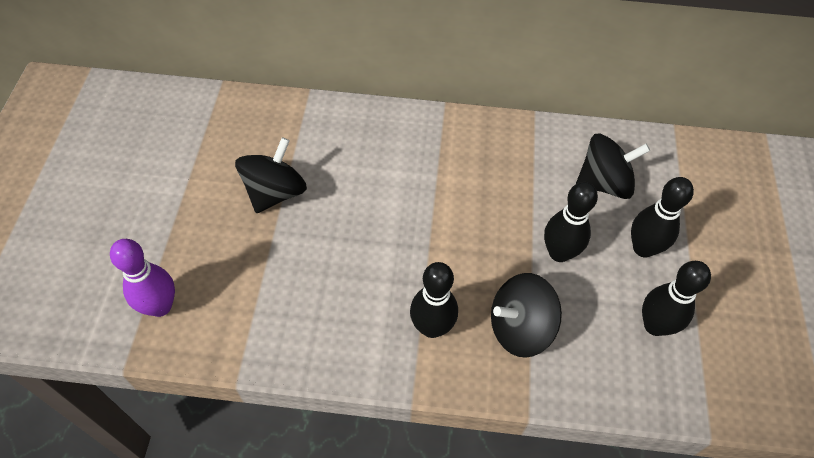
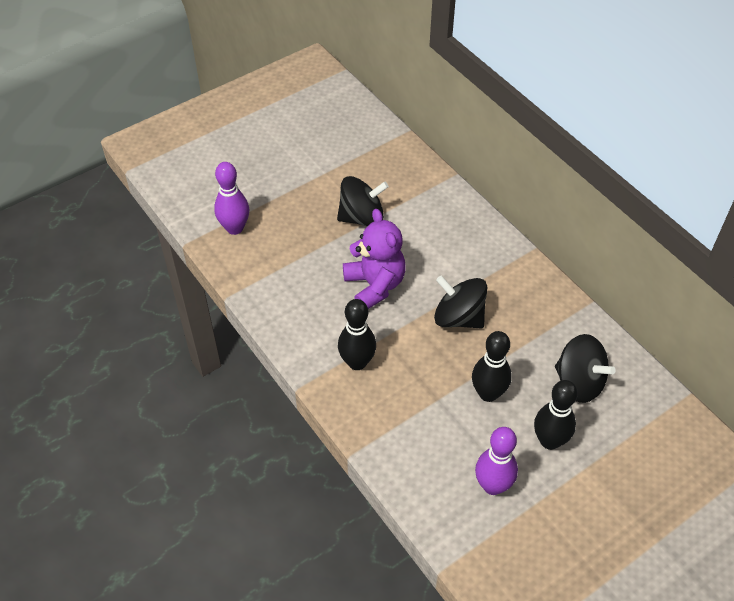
camera: 50 degrees right, 5 degrees down
(361, 244) = (375, 285): none -> purple teddy bear
(519, 328) = (406, 409): black spinning top -> black spinning top (458, 317)
(655, 325) = (493, 486): black bowling pin -> purple bowling pin

